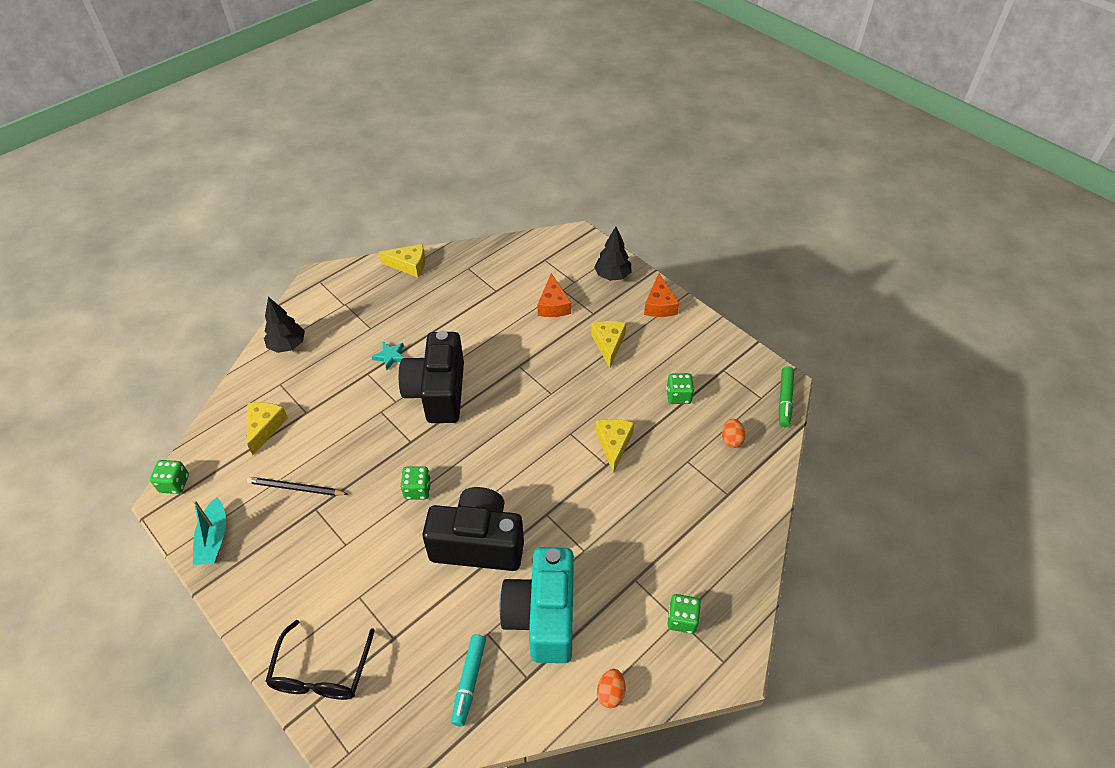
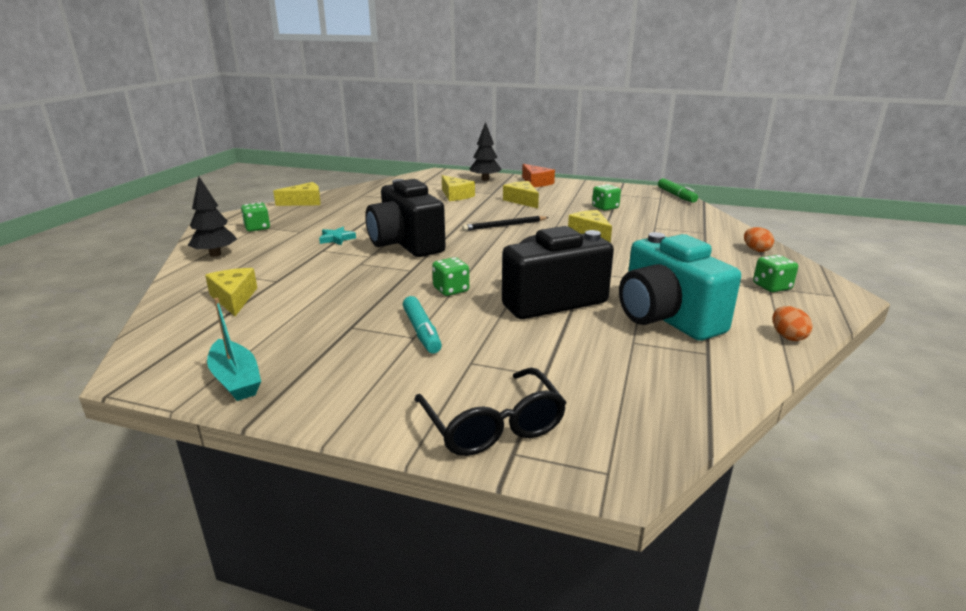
camera: 30 degrees left, 25 degrees down
(174, 483) = (138, 359): green dice -> green dice (257, 228)
(296, 488) = (312, 321): black pencil -> black pencil (504, 225)
(469, 681) = (660, 374): turquoise marker -> turquoise marker (422, 331)
(553, 305) = (455, 195): orange cheese -> yellow cheese
(731, 439) = (669, 214): orange egg -> orange egg (756, 250)

